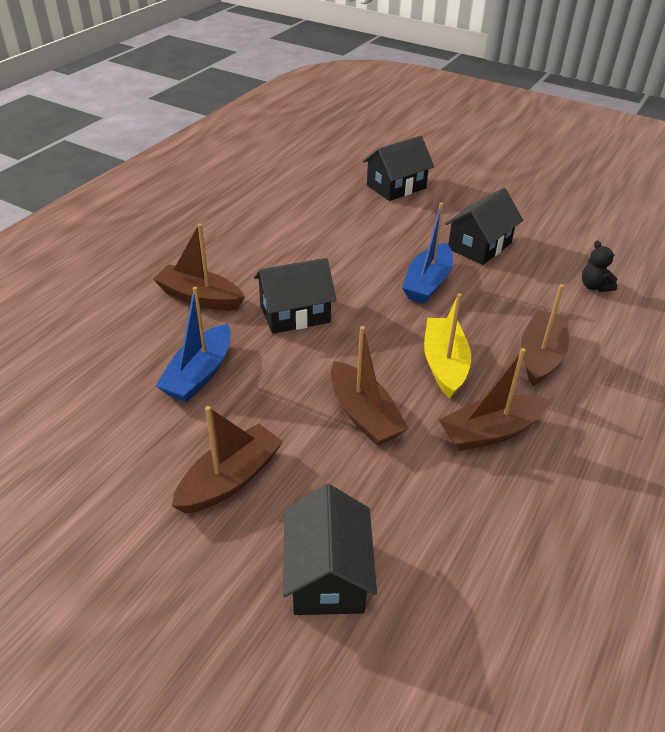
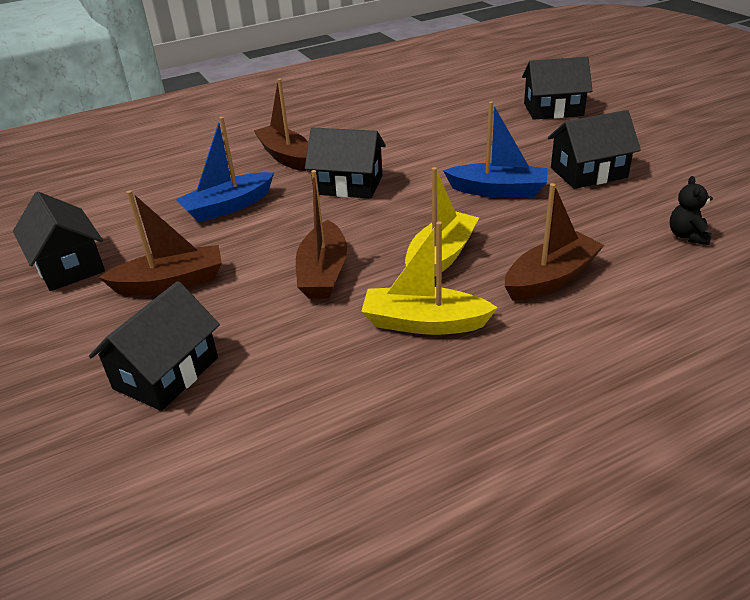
camera: 35 degrees right, 5 degrees down
(93, 503) = (69, 265): none -> black house
(427, 283) = (498, 190): blue boat -> blue boat turned 135 degrees counterclockwise
(490, 432) = (424, 323): brown boat -> yellow boat

